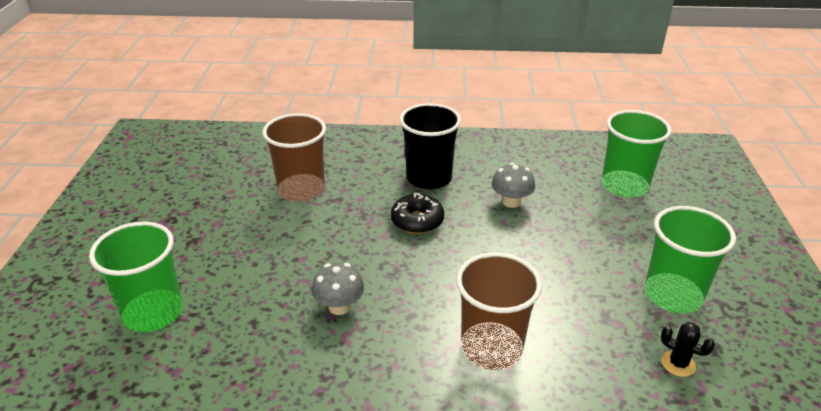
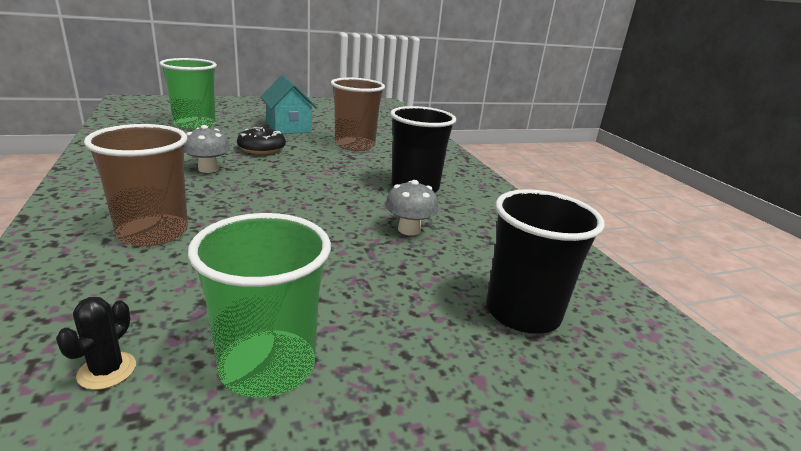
camera: 65 degrees right, 10 degrees down
(209, 228) = (288, 127): none -> turquoise house
(417, 221) = (341, 187): black donut -> black donut (261, 149)
(624, 186) = (522, 312): green cup -> black cup

